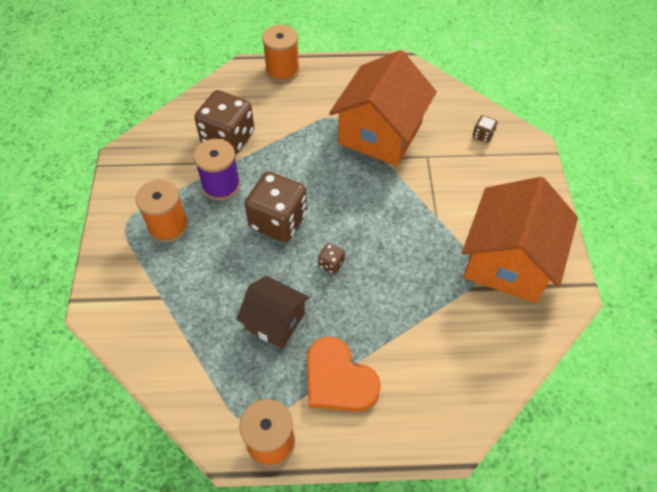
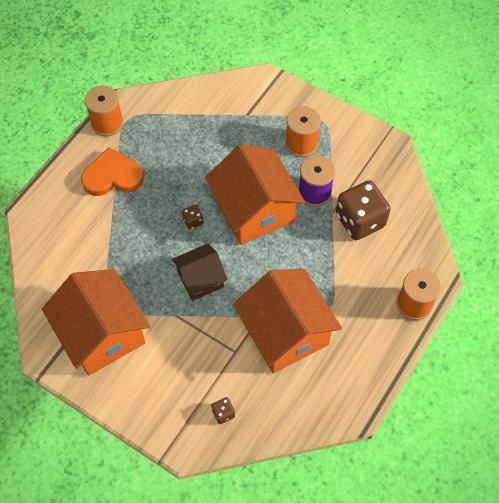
camera: 125 degrees right, 5 degrees up
(275, 321) = (178, 165): brown house -> brown house (200, 279)
(278, 221) = (254, 210): brown dice -> orange house

